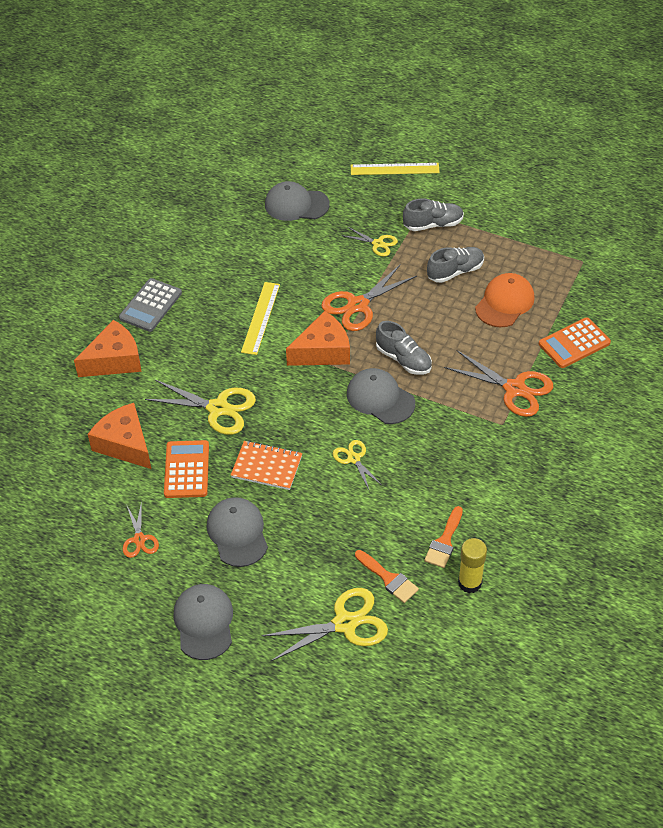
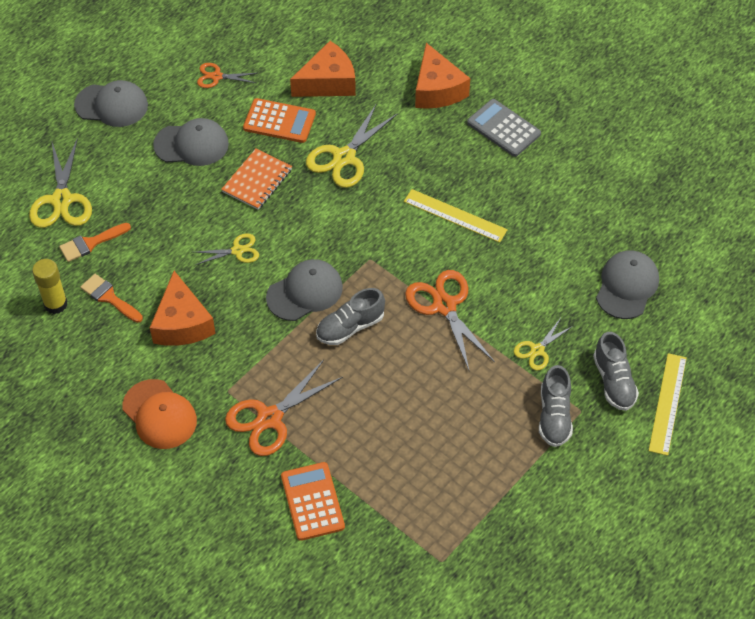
camera: 105 degrees right, 5 degrees up
(323, 351) = (388, 258): orange cheese -> orange cheese (182, 323)
(455, 272) = (467, 415): grey shoe -> grey shoe (613, 381)
(504, 303) = (400, 451): orange cap -> orange cap (159, 414)

